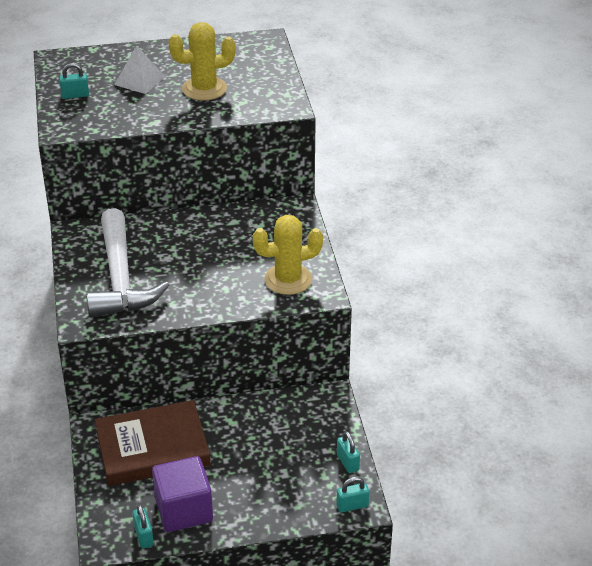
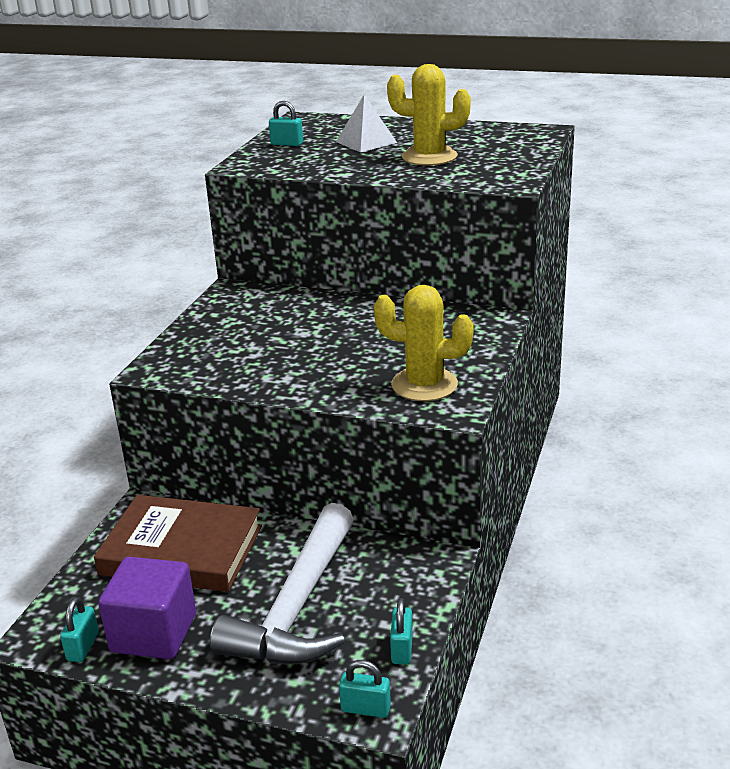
camera: 30 degrees right, 10 degrees down
(120, 278) = (234, 340): white hammer -> white hammer (297, 607)

